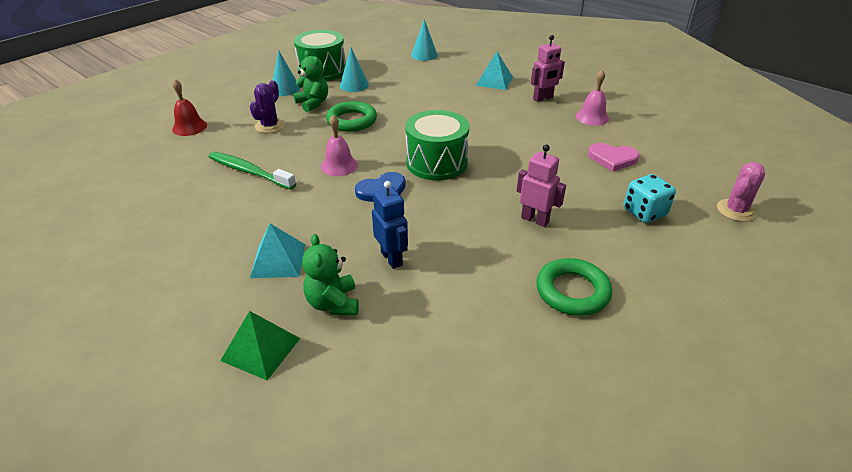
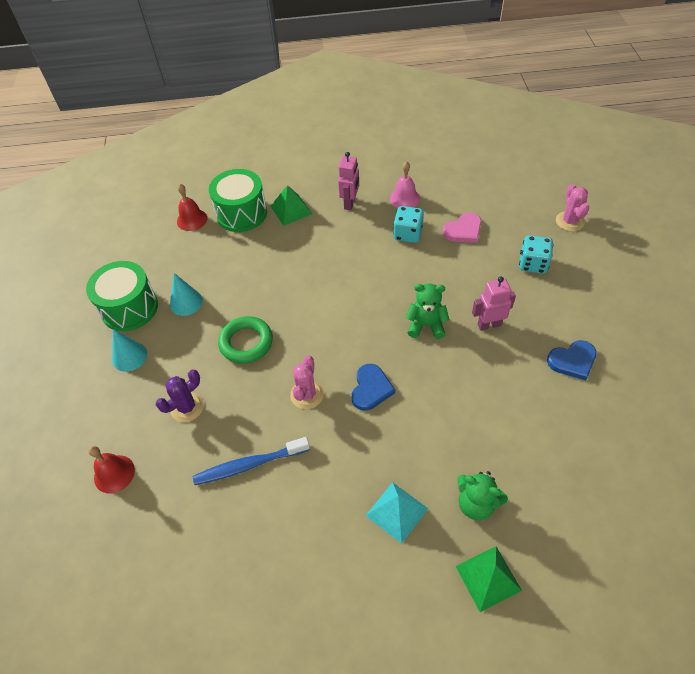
camera: 45 degrees left, 15 degrees up
(250, 172) = (250, 465): green toothbrush -> blue toothbrush
(270, 126) = (187, 407): purple cactus -> purple cactus turned 75 degrees clockwise
(313, 103) = (183, 352): green teddy bear -> green teddy bear (426, 325)
(339, 165) = (307, 394): pink bell -> pink cactus
(392, 258) = (458, 436): blue robot -> none
(424, 55) = (192, 220): turquoise cone -> red bell
(436, 163) = (368, 329): green drum -> green drum (241, 213)
(494, 81) = (291, 210): turquoise pyramid -> green pyramid
(559, 135) = (407, 234): none -> turquoise dice
(572, 291) = (572, 361): green ring -> blue heart

